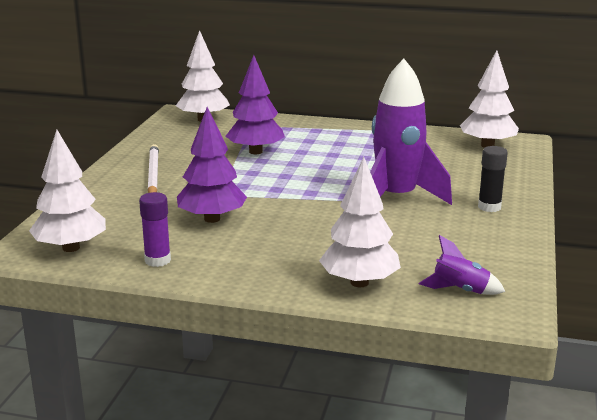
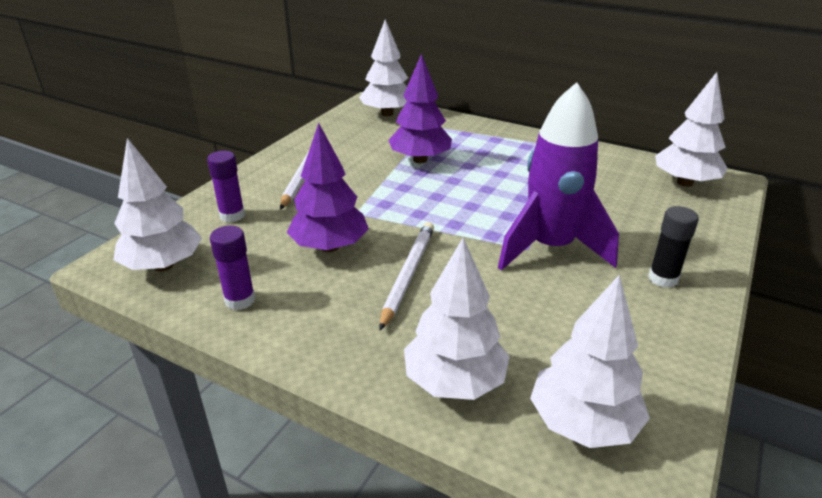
camera: 15 degrees right, 10 degrees up
(107, 208) = (232, 215): none -> purple glue stick
(290, 228) = (408, 275): none -> white pencil
(460, 290) = (583, 424): purple rocket -> white tree

